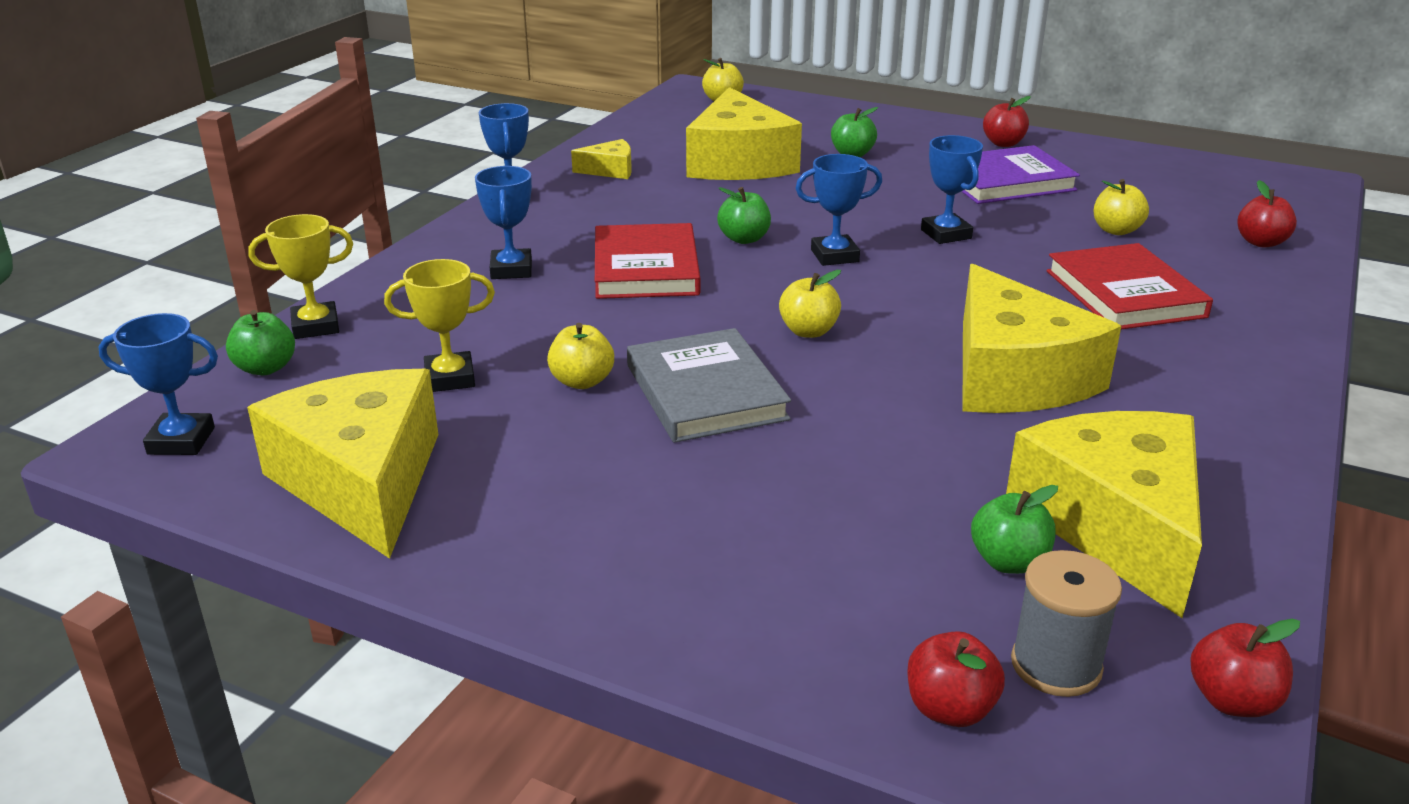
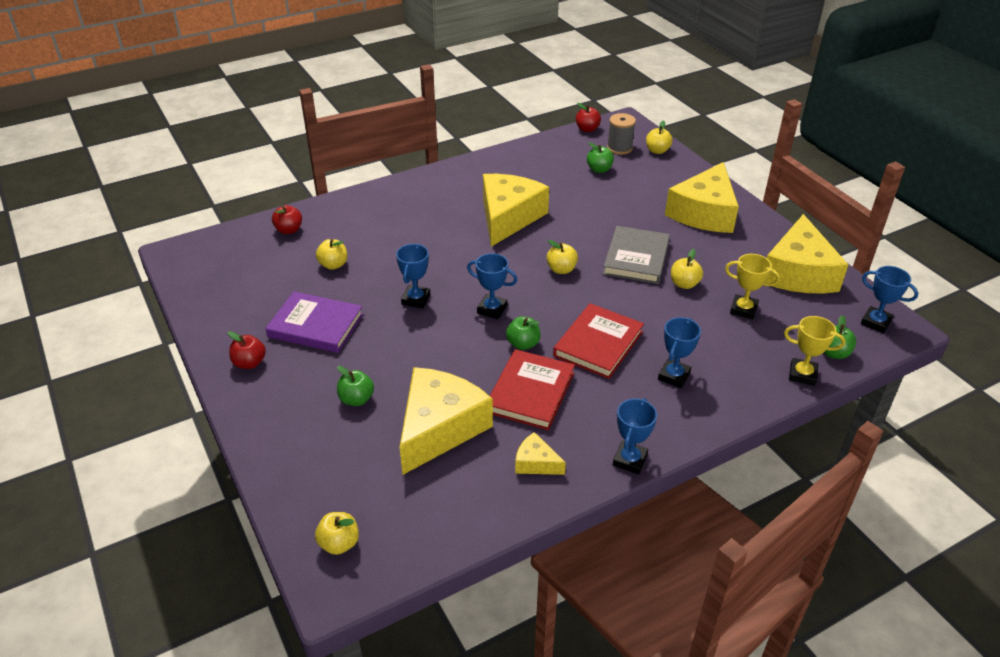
camera: 145 degrees left, 10 degrees up
(950, 709) = (657, 151): red apple -> yellow apple
(1115, 524) = (554, 166): yellow cheese -> yellow cheese (704, 213)
(1124, 294) = (401, 231): red book -> red book (530, 392)

